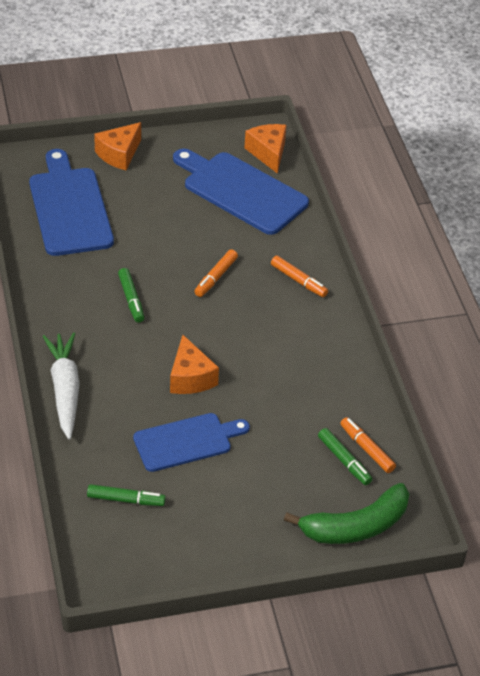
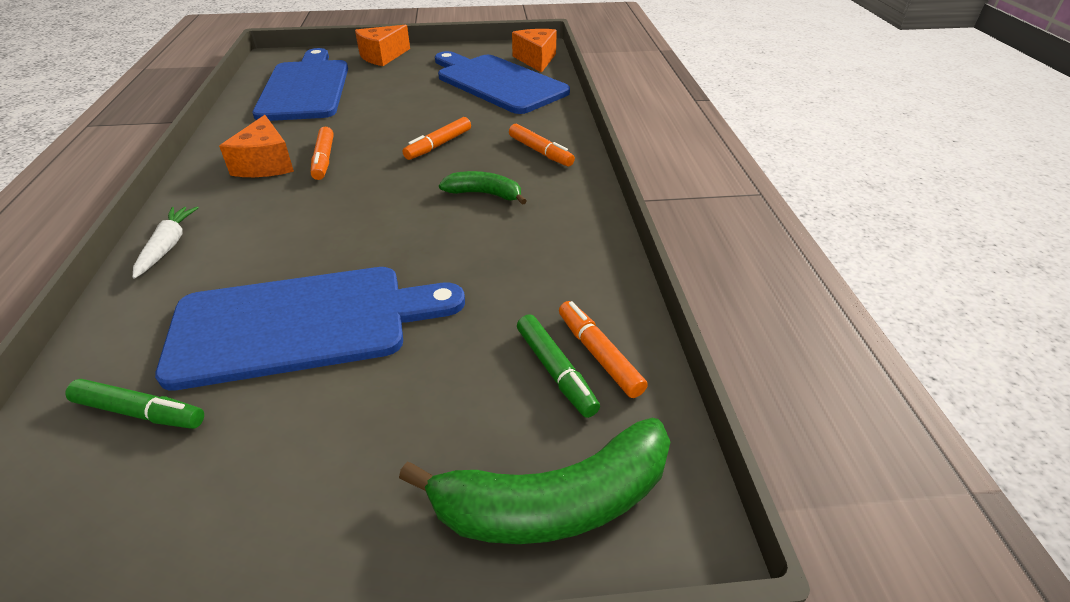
camera: 10 degrees right, 5 degrees down
(65, 390) = (168, 246): white carrot -> white carrot, size x0.58
(131, 299) = (324, 159): green marker -> orange marker
(186, 441) = (302, 324): blue cutting board -> blue cutting board, size x1.50
(190, 378) = (353, 241): orange cheese -> orange cheese (265, 164)
(267, 328) = (484, 194): none -> green banana

